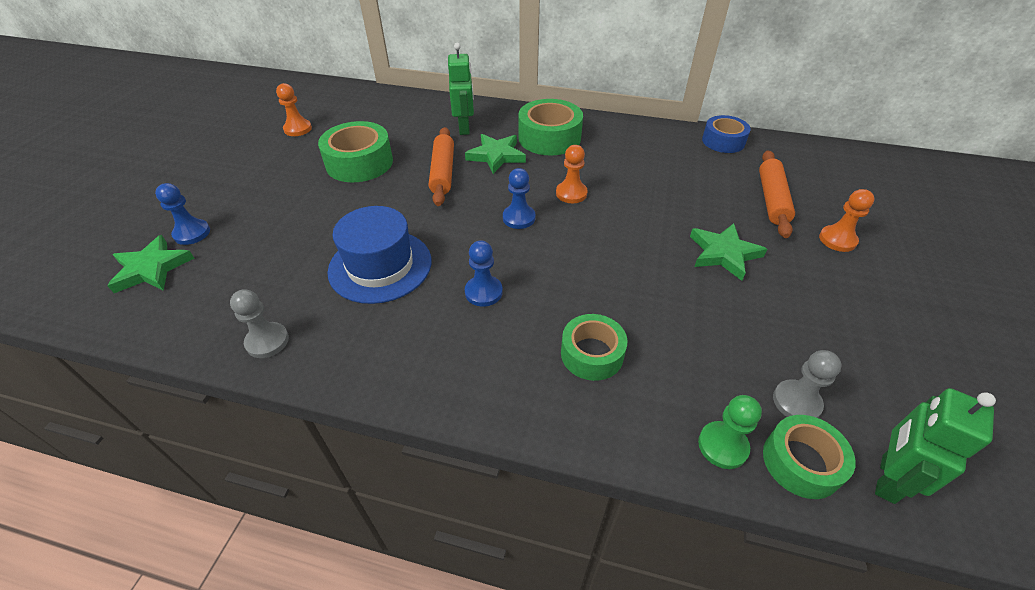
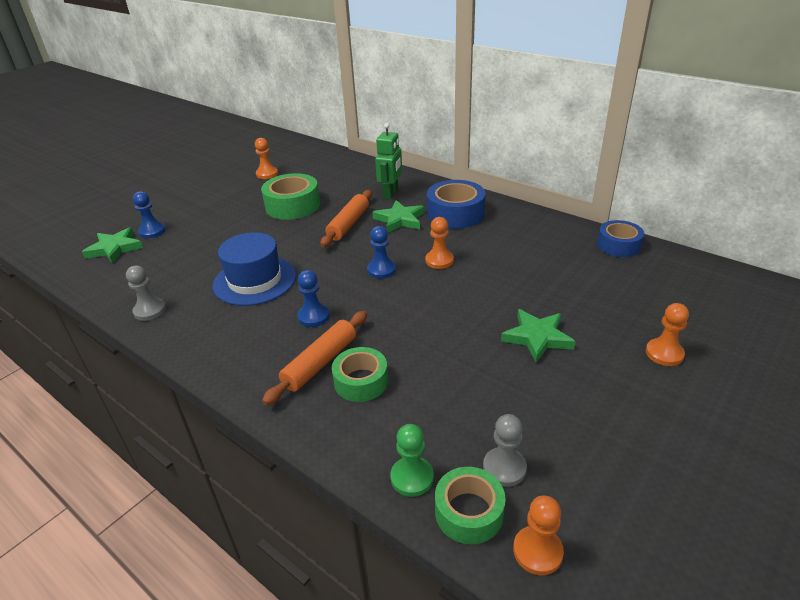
camera: 25 degrees right, 10 degrees down
(549, 138) = (455, 214): green tape -> blue tape
(771, 199) = (625, 304): orange rolling pin -> orange rolling pin (320, 363)
(887, 478) = (537, 551): green robot -> orange pawn

